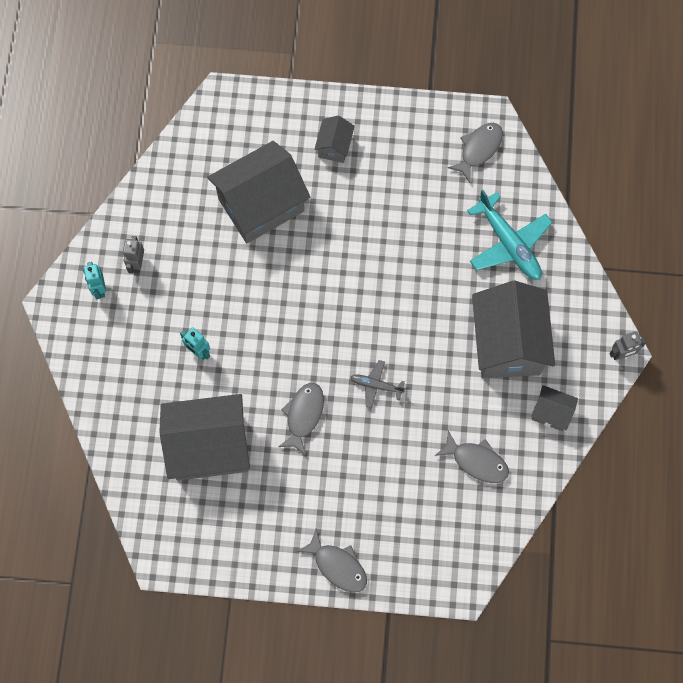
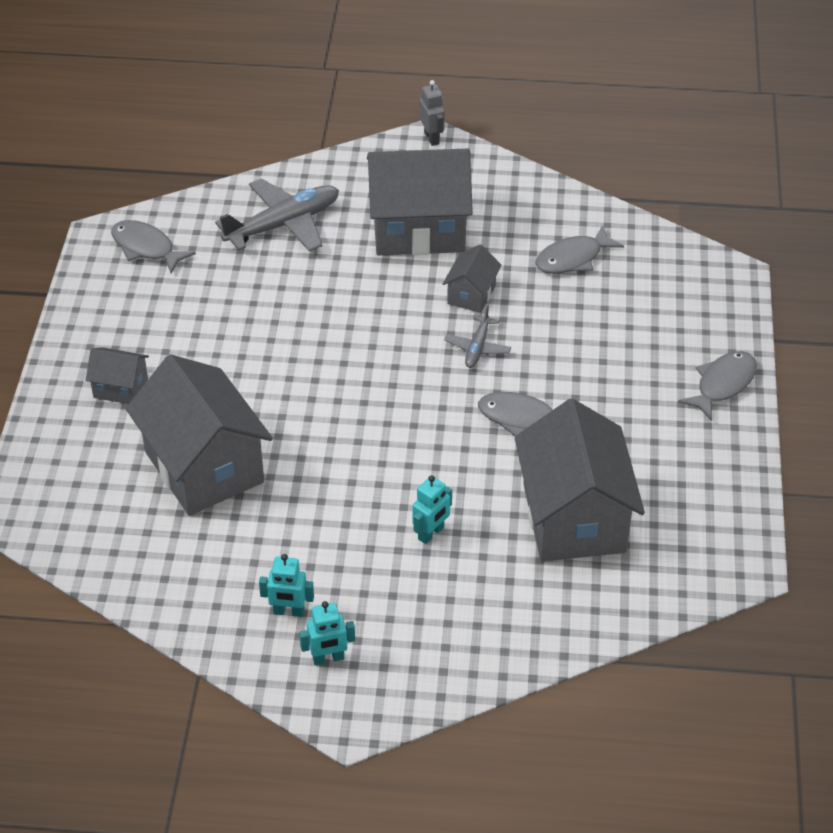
camera: 90 degrees left, 25 degrees down
(137, 264) = (288, 612): grey robot -> turquoise robot
(476, 461) = (573, 259): grey fish -> grey fish turned 150 degrees counterclockwise
(508, 243) = (283, 225): turquoise plane -> grey plane
(551, 413) = (507, 196): grey house -> grey house (471, 295)

